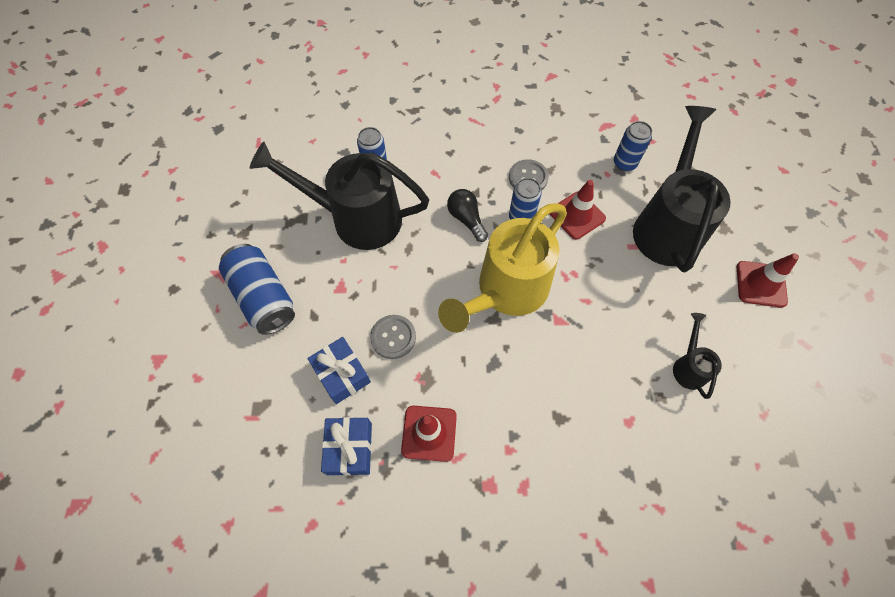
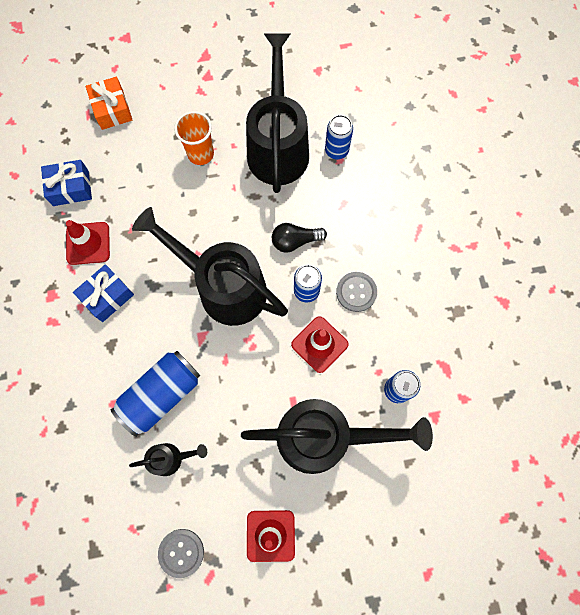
camera: 80 degrees right, 10 degrees up
(255, 386) = (112, 109): none -> orange gift
(263, 297) = (188, 94): blue can -> blue can (161, 394)
(342, 374) = (129, 168): blue gift -> blue gift (107, 296)
(344, 294) = (200, 154): none -> orange cup
(393, 337) = (166, 200): grey button -> grey button (181, 552)
(466, 219) = (295, 241): black light bulb -> black light bulb turned 150 degrees counterclockwise
(506, 291) = (223, 287): yellow watering can -> black watering can

